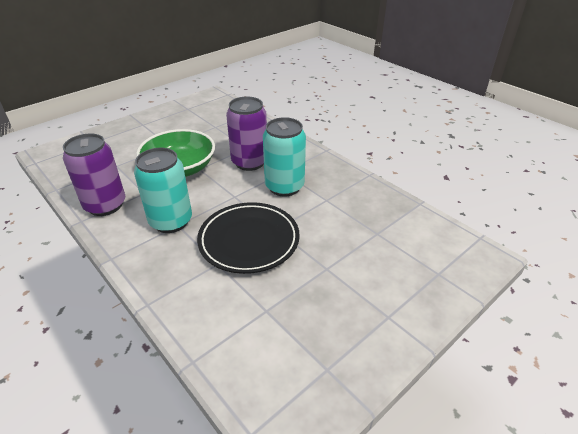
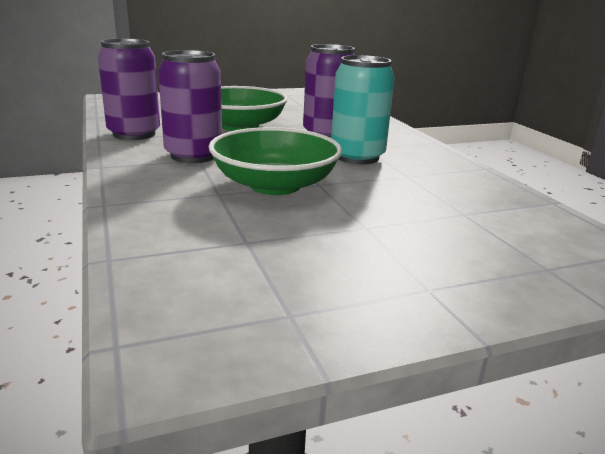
camera: 20 degrees right, 15 degrees down
(171, 221) = (193, 156): turquoise can -> purple can
(249, 240) = (275, 185): black plate -> green bowl

